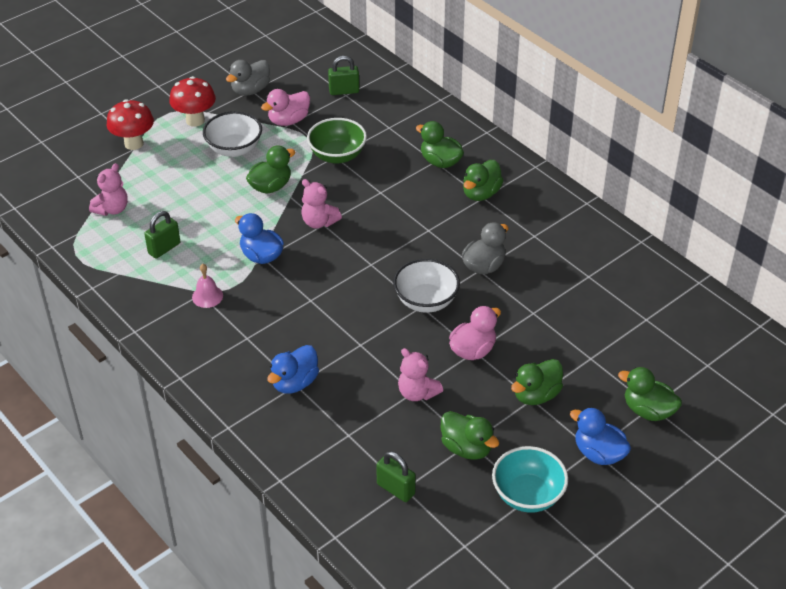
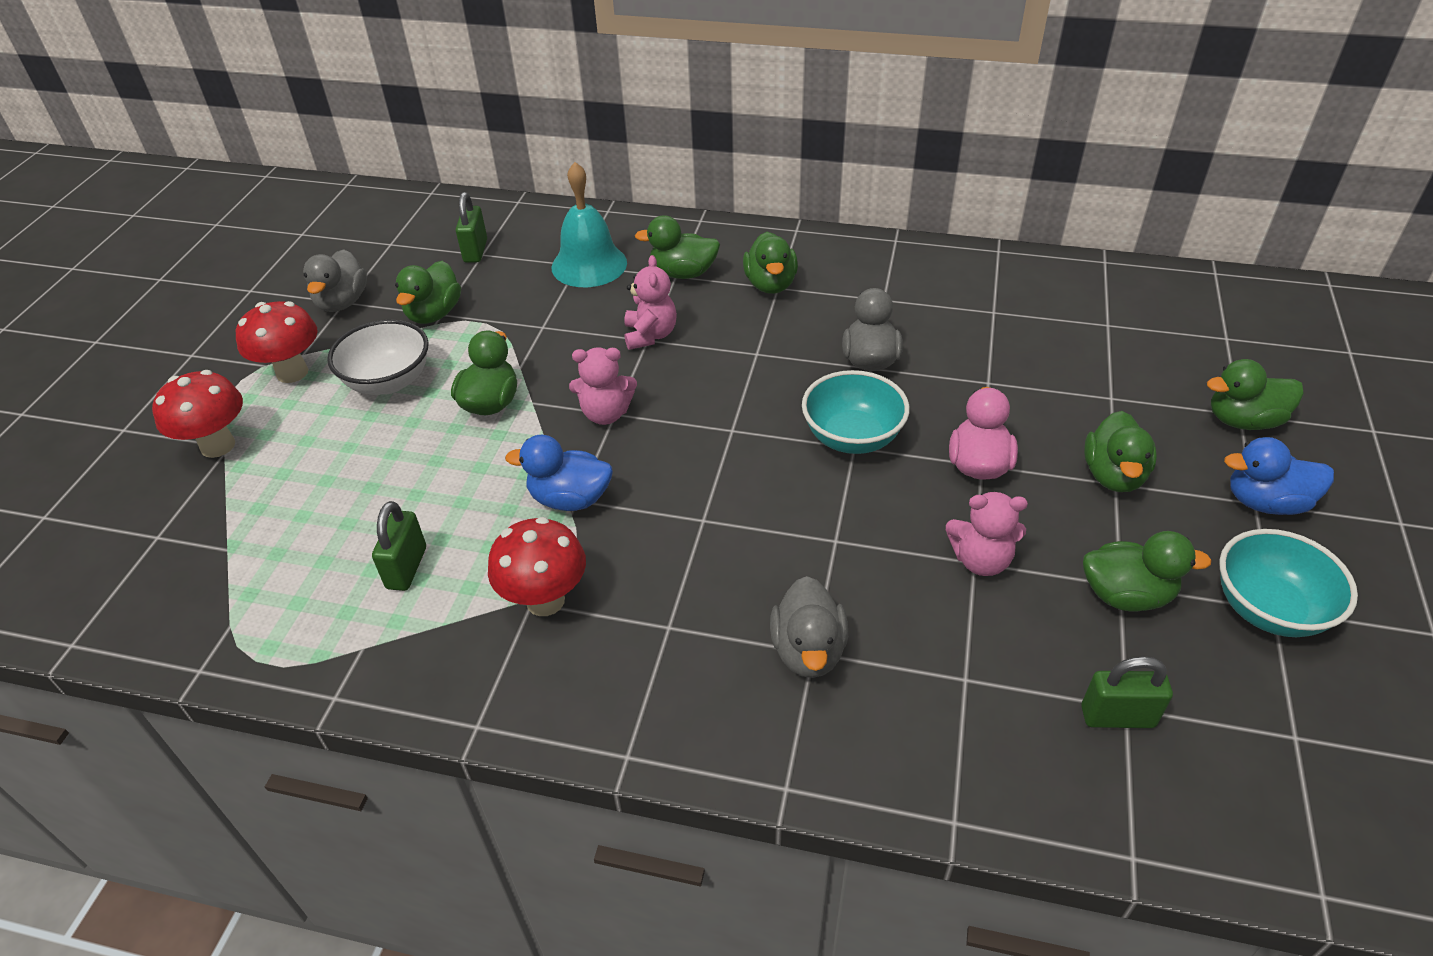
camera: 35 degrees left, 0 degrees up
(112, 209) = (262, 555): pink teddy bear -> pink teddy bear (650, 335)
(207, 296) = (545, 600): pink bell -> red mushroom
(288, 120) = (434, 314): pink duck -> green duck
(294, 383) = (808, 650): blue duck -> grey duck
(337, 155) = (544, 324): green bowl -> none
(344, 91) = (475, 251): green padlock -> green padlock turned 45 degrees counterclockwise
(395, 130) = (589, 265): none -> turquoise bell
(426, 301) = (852, 437): white bowl -> turquoise bowl

